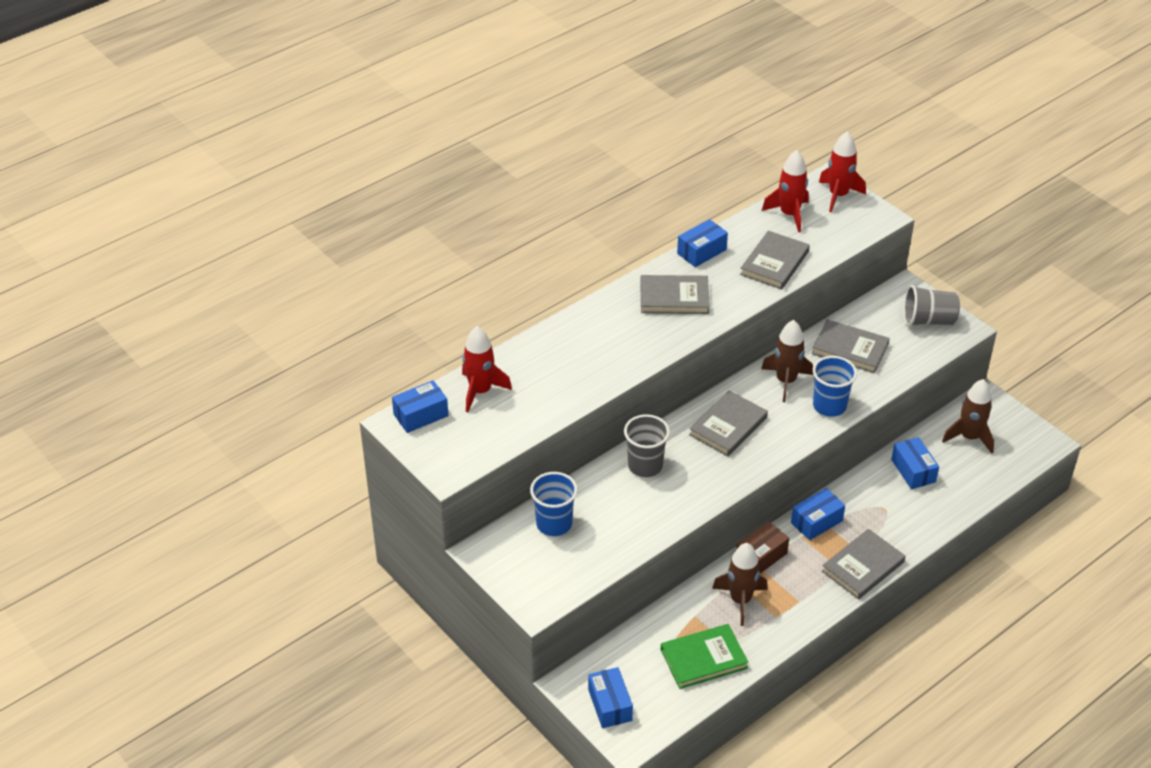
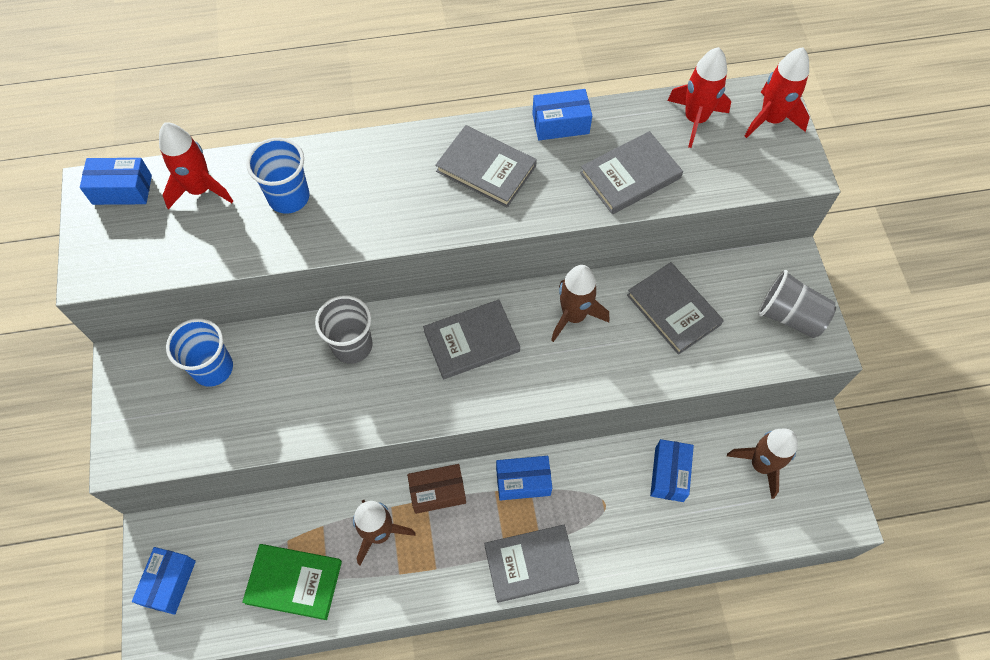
camera: 30 degrees right, 20 degrees up
(829, 406) = (597, 371): blue cup -> blue cup (289, 197)

